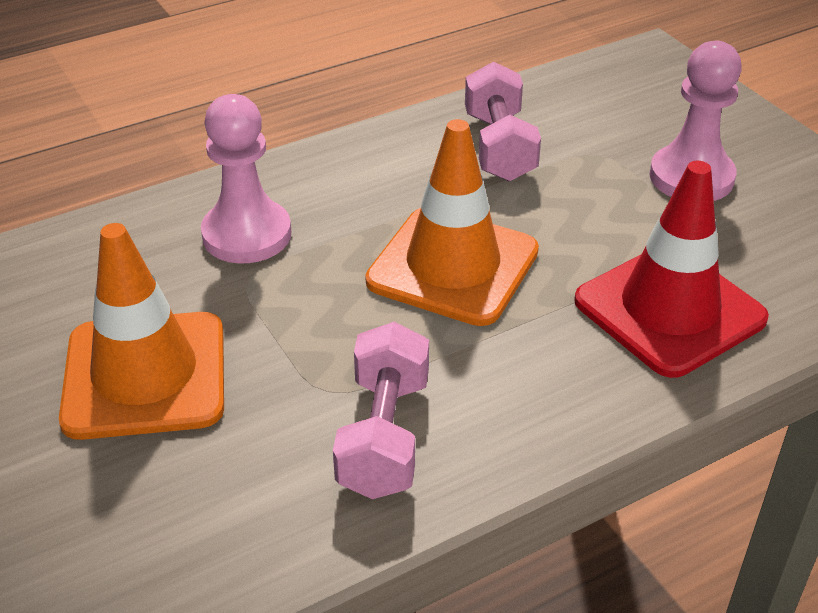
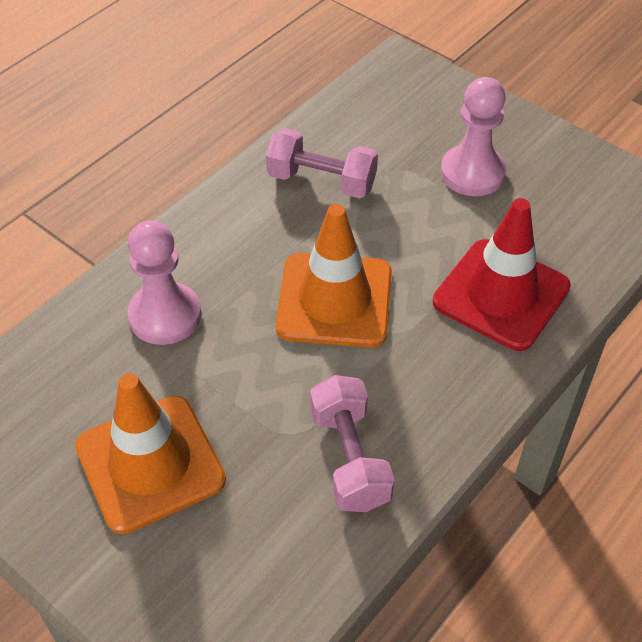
camera: 20 degrees left, 10 degrees up
(499, 147) = (321, 181): pink dumbbell -> pink dumbbell turned 45 degrees counterclockwise

